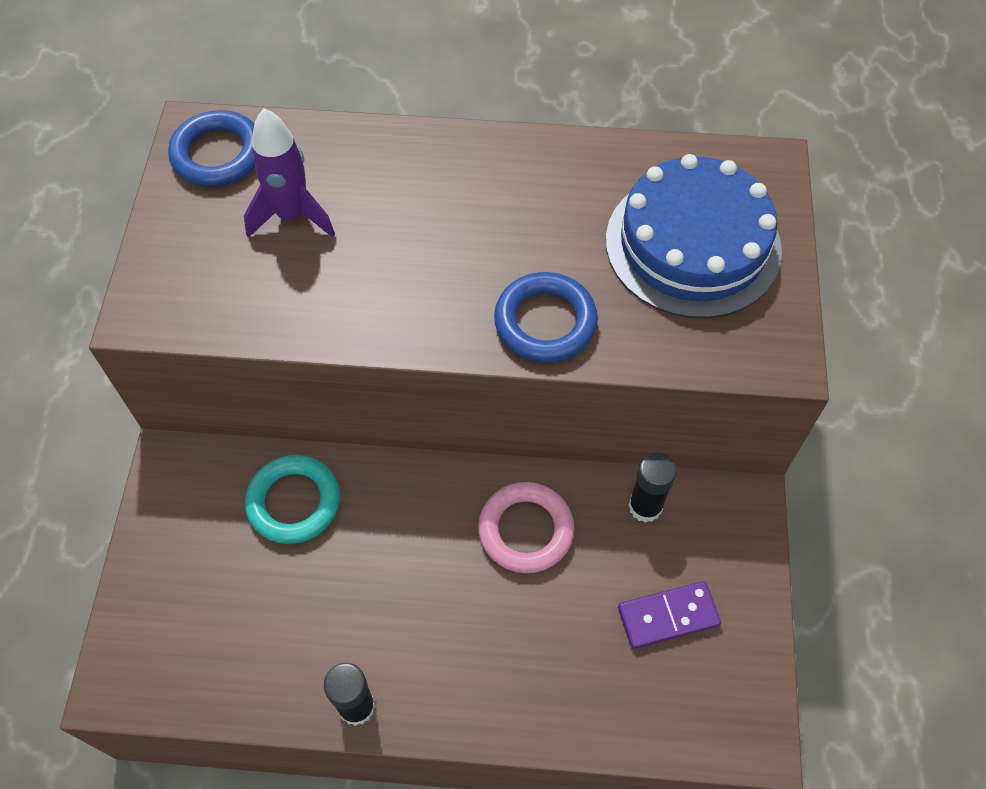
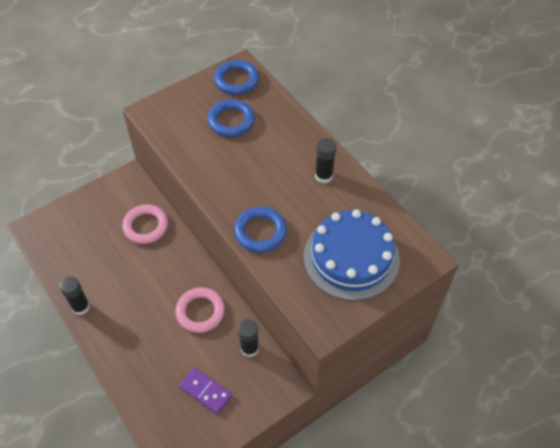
camera: 50 degrees right, 5 degrees down
(292, 216) = (231, 121): purple rocket -> blue ring
(294, 502) = (145, 226): turquoise ring -> pink ring
(520, 177) = (323, 176): none -> black glue stick

